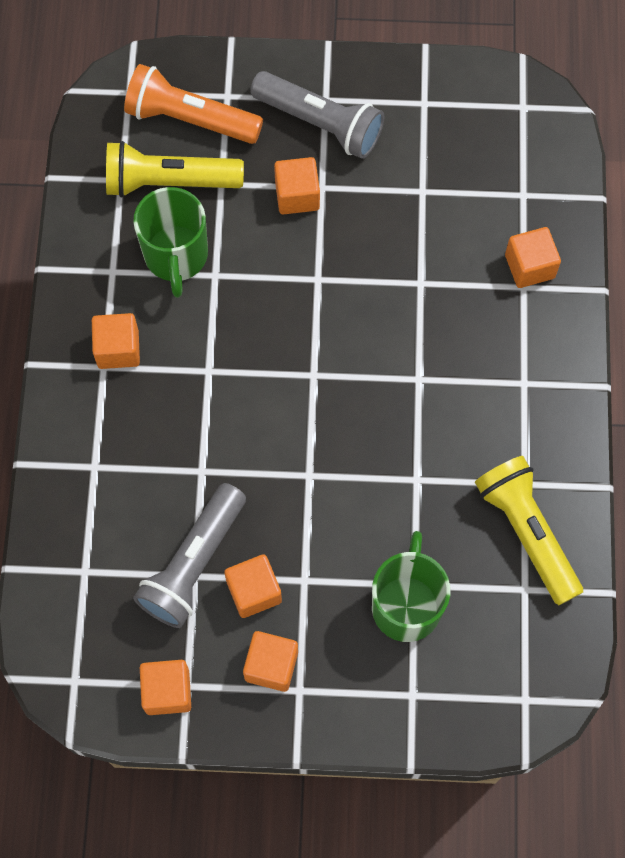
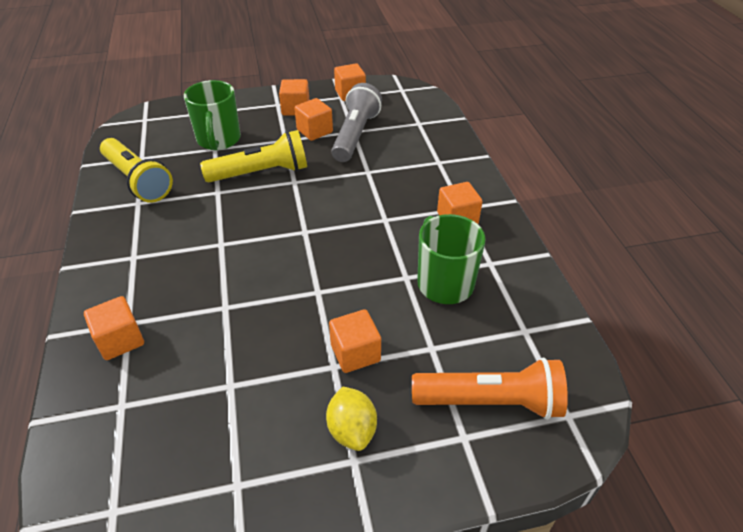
camera: 165 degrees right, 25 degrees down
(169, 182) = (480, 338): yellow flashlight -> yellow flashlight (261, 173)
(320, 123) = (352, 430): grey flashlight -> yellow lemon

